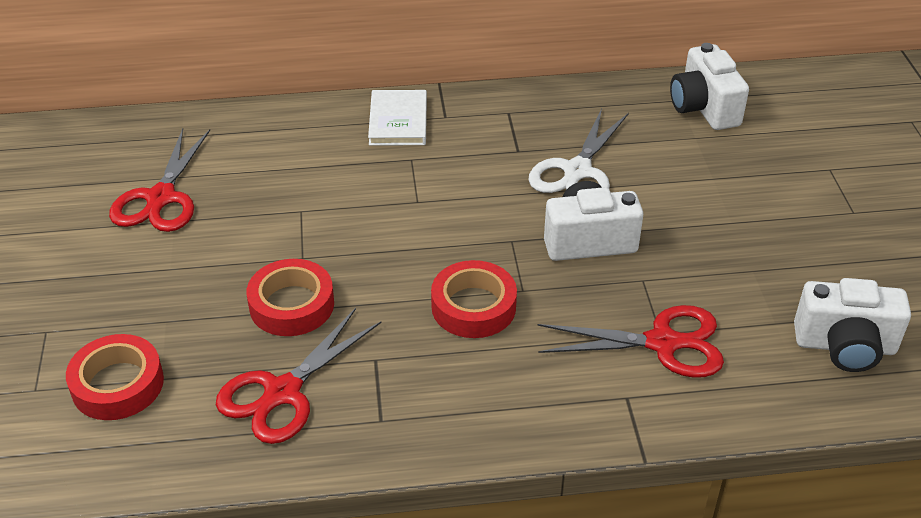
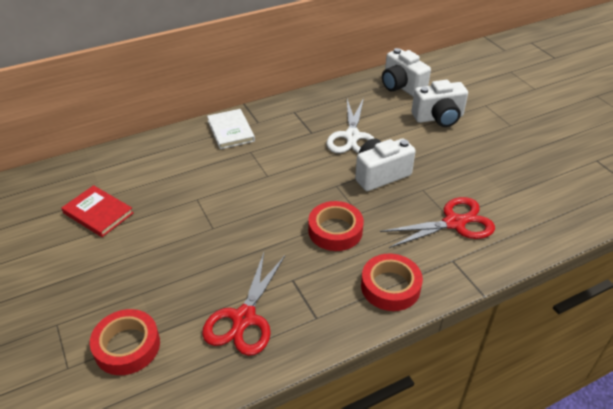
camera: 20 degrees left, 0 degrees up
(161, 198) = (98, 213): red scissors -> red book
(291, 305) = (221, 260): red tape -> red tape (390, 286)
(845, 346) = (549, 198): white camera -> white camera (438, 118)

